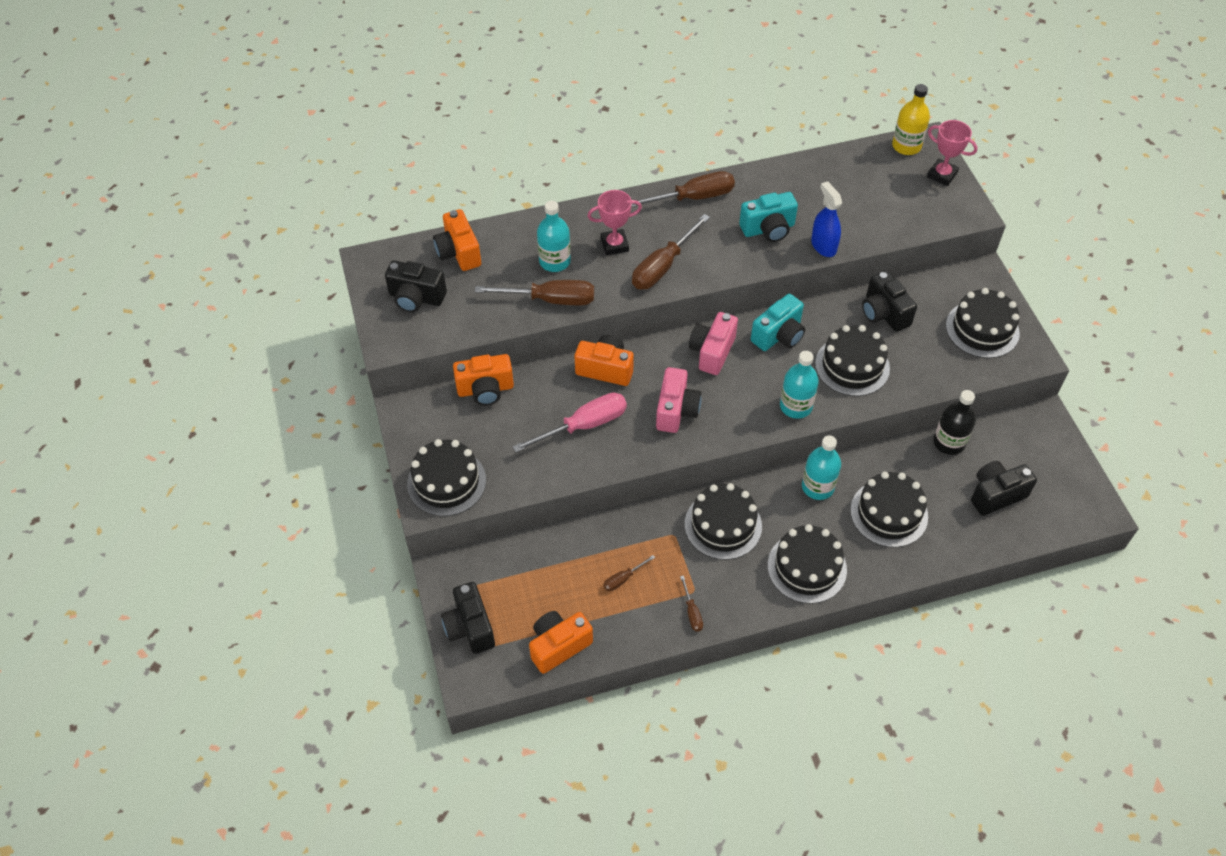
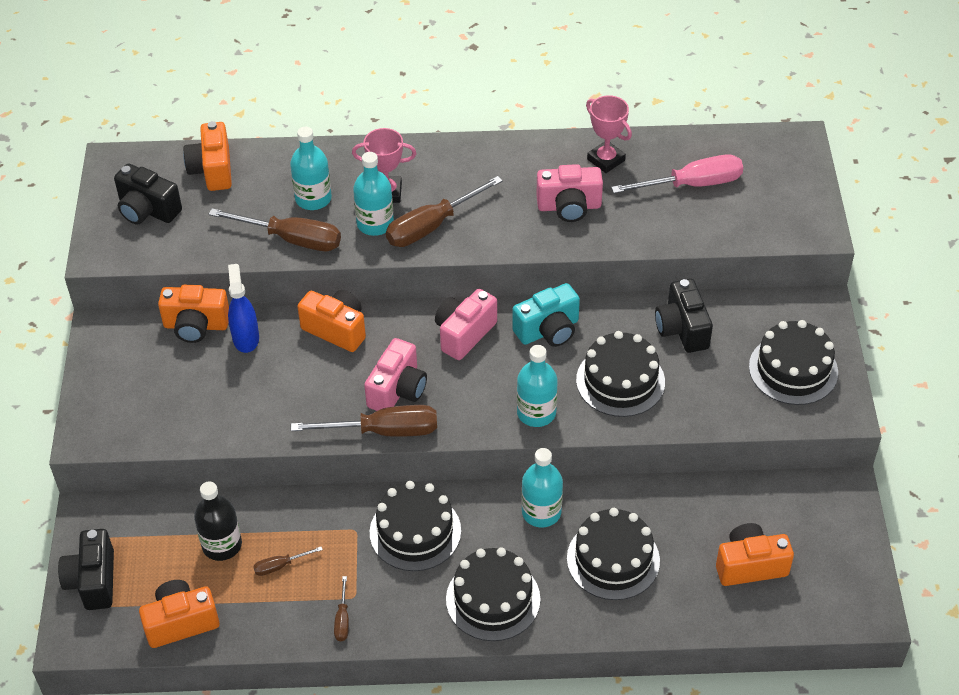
camera: 15 degrees right, 5 degrees down
(446, 482) = (115, 416): black cake -> none
(584, 425) = (288, 386): pink screwdriver -> pink screwdriver (692, 184)
(615, 273) = (375, 224): none -> turquoise bottle
(693, 197) = (496, 156): brown screwdriver -> brown screwdriver (384, 431)
(768, 229) = (569, 207): turquoise camera -> pink camera
(823, 246) = (625, 237): blue spray bottle -> blue spray bottle (246, 338)
(906, 146) = (771, 142): yellow bottle -> none
(942, 175) = (800, 182): pink trophy -> pink trophy (606, 160)
(949, 442) = (717, 494): black bottle -> black bottle (222, 545)
(996, 494) = (750, 565): black camera -> orange camera

